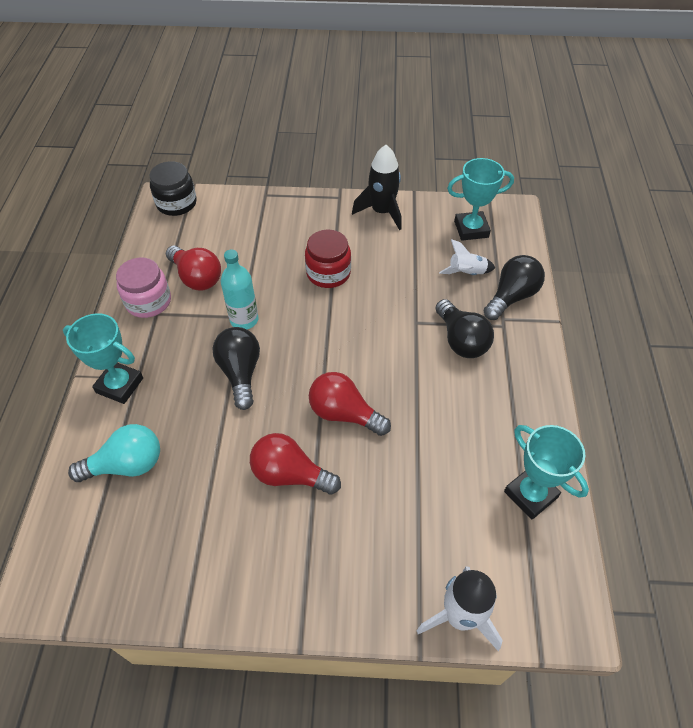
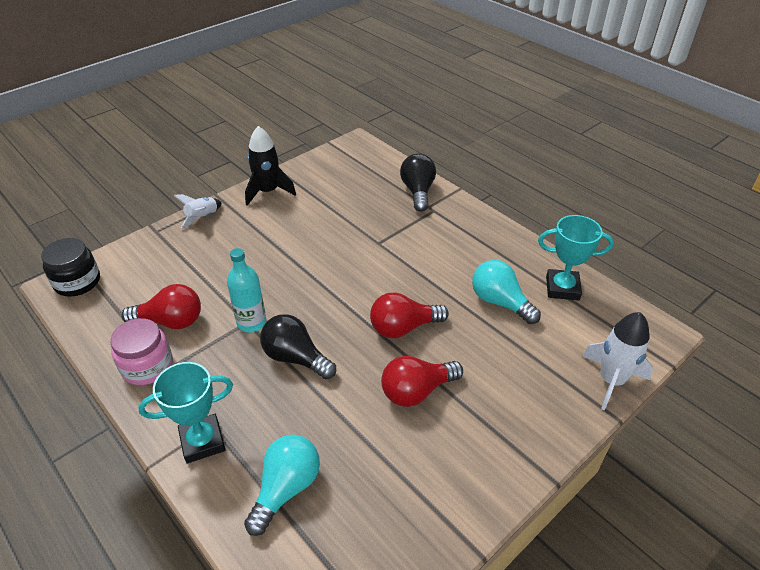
camera: 45 degrees left, 10 degrees down
(328, 273) = (278, 252): red jar -> none
(453, 458) = (500, 302): none -> turquoise light bulb
(461, 340) = (420, 234): black light bulb -> none
(466, 273) = (373, 195): white rocket -> white rocket (202, 217)
(471, 229) = (344, 168): turquoise trophy -> none

